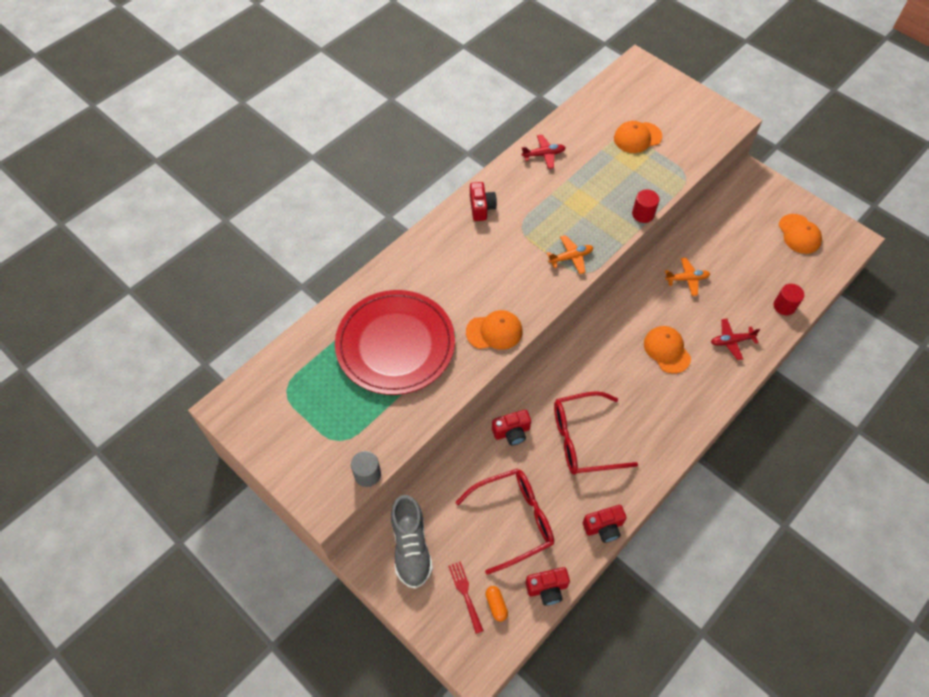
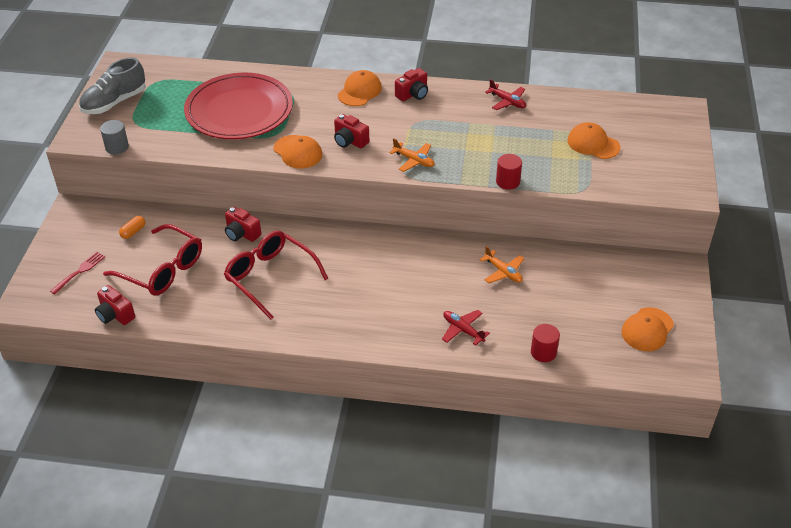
camera: 55 degrees right, 15 degrees down
(411, 547) = (98, 226): grey shoe -> grey shoe (114, 102)
(496, 605) = (81, 292): orange capsule -> orange capsule (133, 232)
(603, 527) = (195, 325): red camera -> red camera (350, 141)
(667, 350) = (410, 291): orange cap -> orange cap (359, 91)

